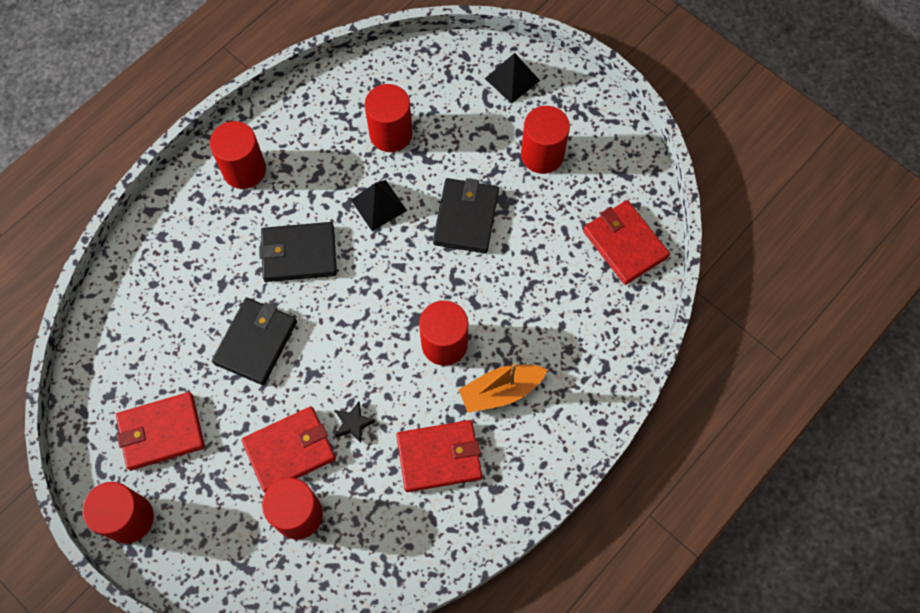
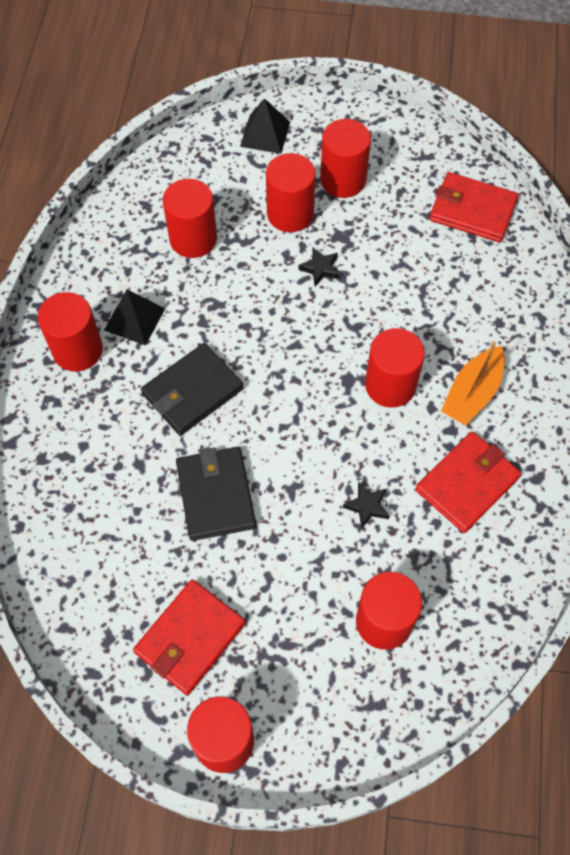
camera: 35 degrees left, 5 degrees down
(290, 450) = (328, 569): red wallet -> none
(378, 205) = (232, 305): black pyramid -> black pyramid (134, 319)
(466, 217) = (320, 269): black wallet -> black star
(479, 158) = (290, 213): none -> red cylinder

